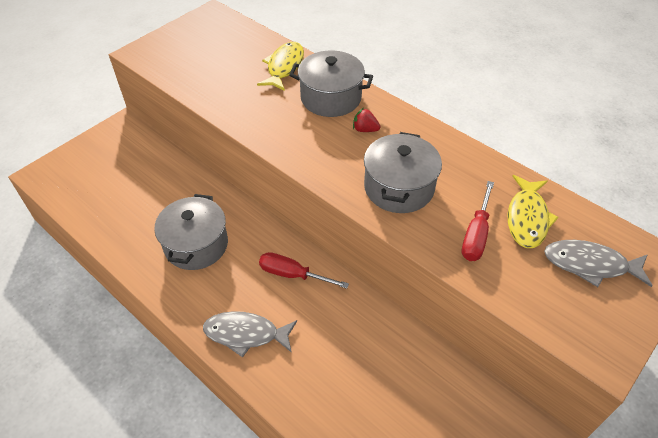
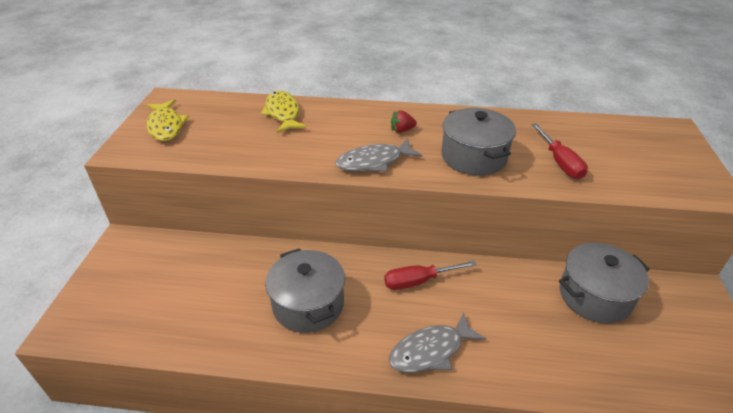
camera: 35 degrees left, 10 degrees down
(331, 98) = (349, 120): grey pot -> grey pot (595, 296)
(527, 218) = (576, 138): yellow fish -> yellow fish (166, 126)
(590, 264) = (643, 147): grey fish -> grey fish (373, 162)

